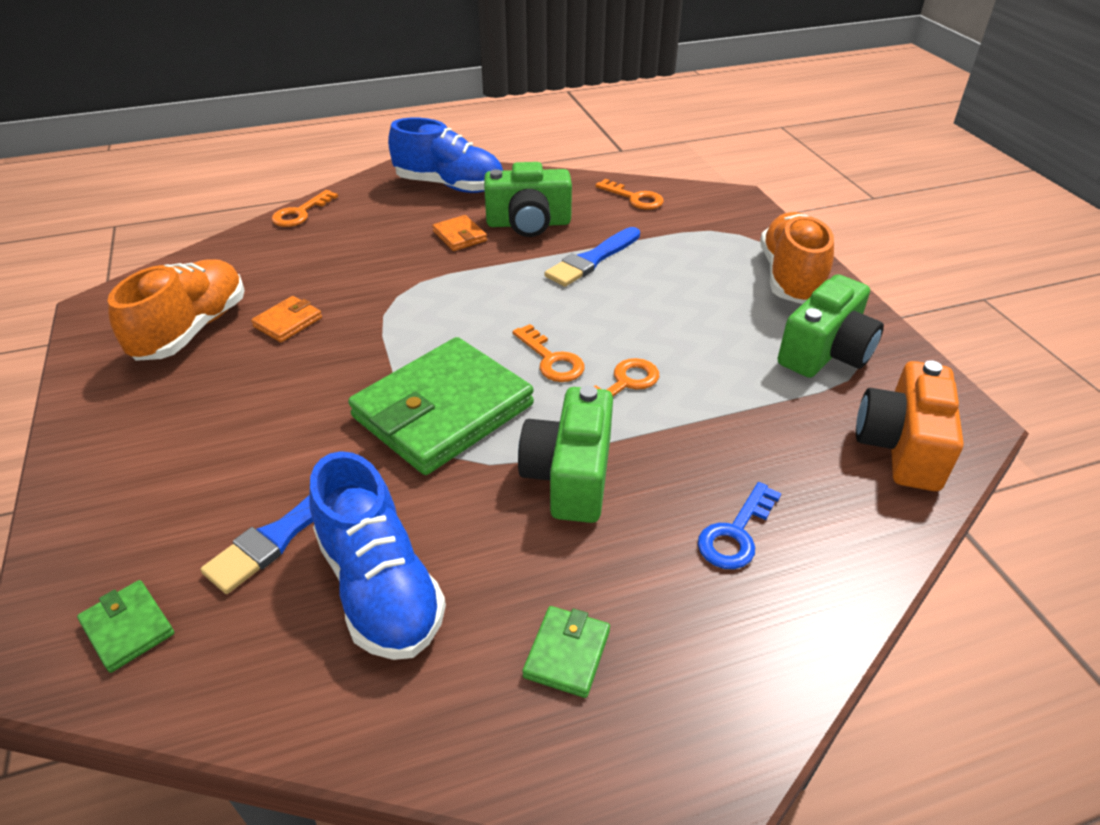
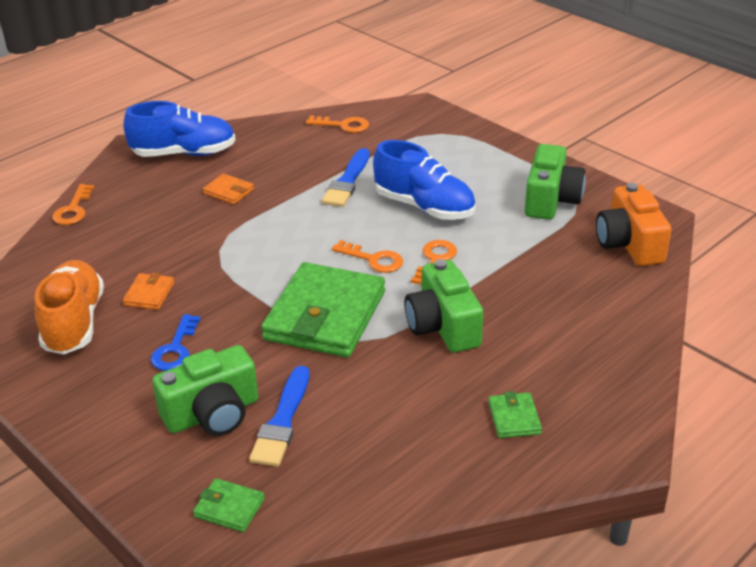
camera: 25 degrees left, 5 degrees down
(380, 587) = (374, 427): blue shoe -> blue shoe (424, 207)
(528, 223) = (276, 167): green camera -> green camera (212, 414)
(736, 533) = (566, 324): blue key -> blue key (175, 349)
(790, 277) = (496, 155): orange shoe -> none

